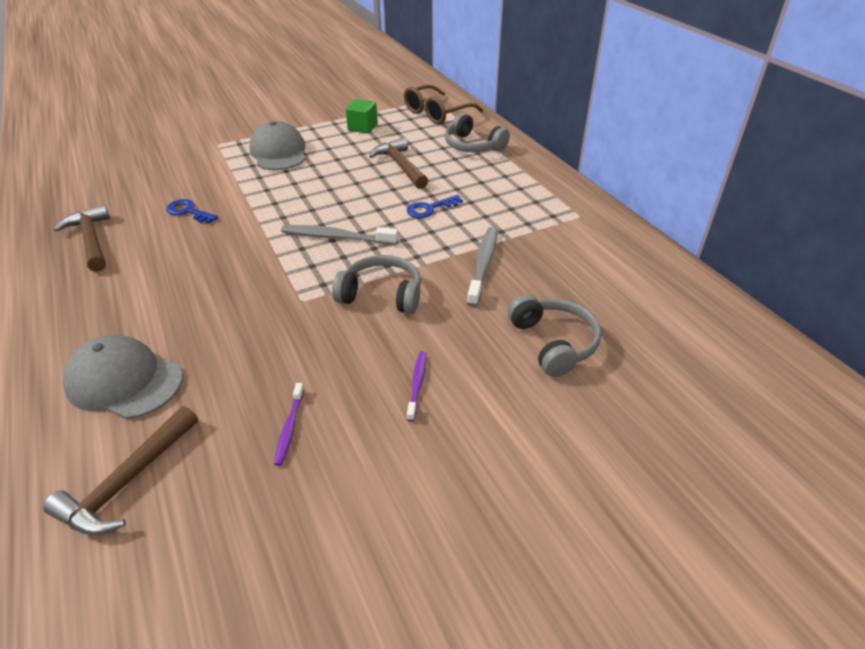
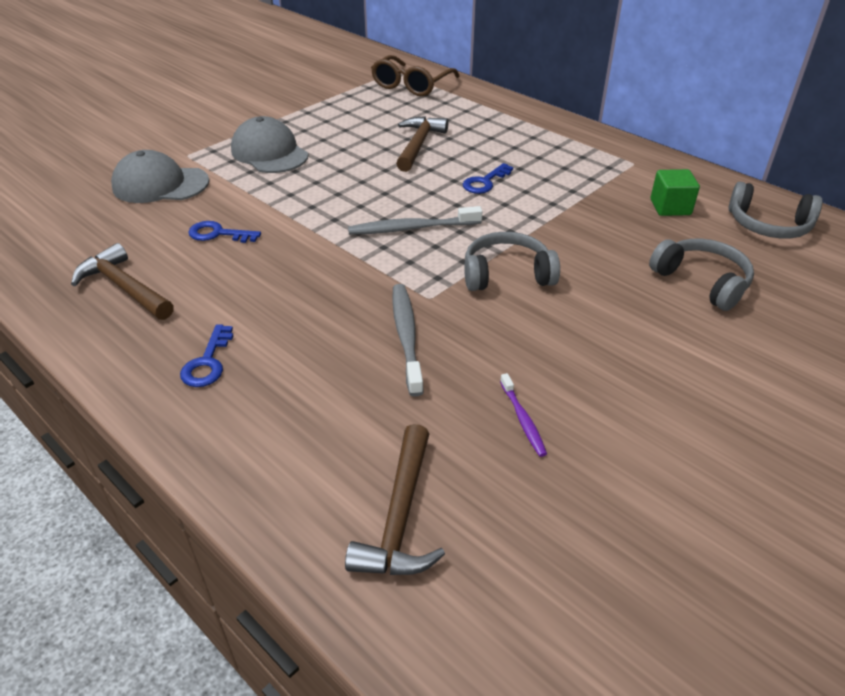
camera: 20 degrees left, 0 degrees up
(98, 313) = (208, 362): none -> blue key
(124, 381) = (305, 423): grey cap -> grey cap (160, 184)
(362, 127) = (343, 112): green cube -> green cube (670, 207)
(400, 166) = (418, 145): brown hammer -> brown hammer turned 60 degrees clockwise
(417, 384) = (611, 348): purple toothbrush -> none
(473, 146) = (477, 113): grey headphones -> grey headphones (768, 225)
(483, 265) = (582, 225): grey toothbrush -> grey toothbrush (406, 336)

